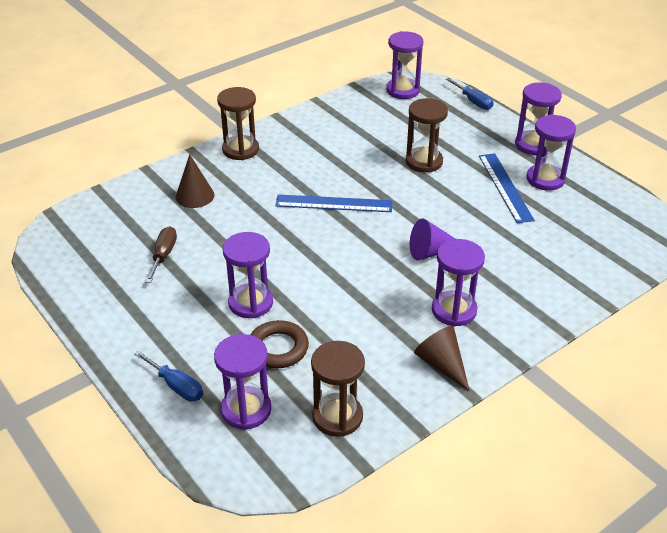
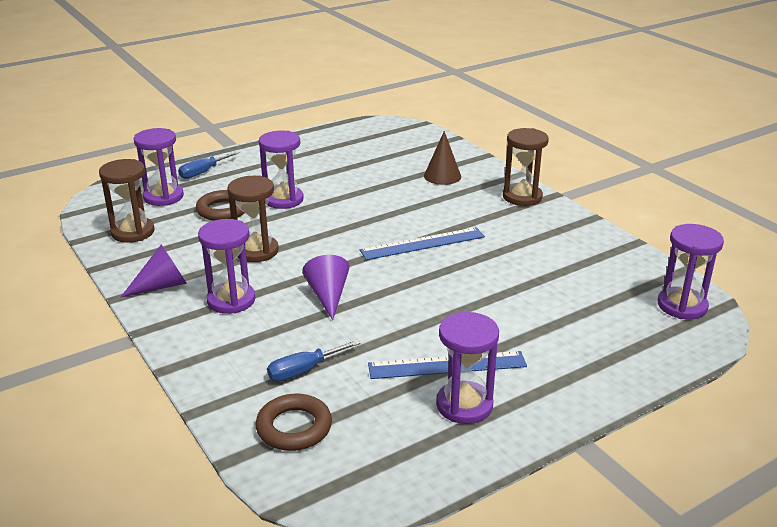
camera: 95 degrees right, 10 degrees down
(163, 255) = (357, 165): brown screwdriver -> none
(334, 203) = (423, 243): blue ruler -> blue ruler turned 60 degrees clockwise
(424, 162) = (504, 307): brown hourglass -> brown hourglass (256, 251)
(442, 364) = (162, 286): brown cone -> purple cone
(473, 101) = (669, 365): blue screwdriver -> blue screwdriver (303, 370)
(533, 145) = (554, 408): purple hourglass -> none
(601, 251) = (294, 427): none -> brown ring

